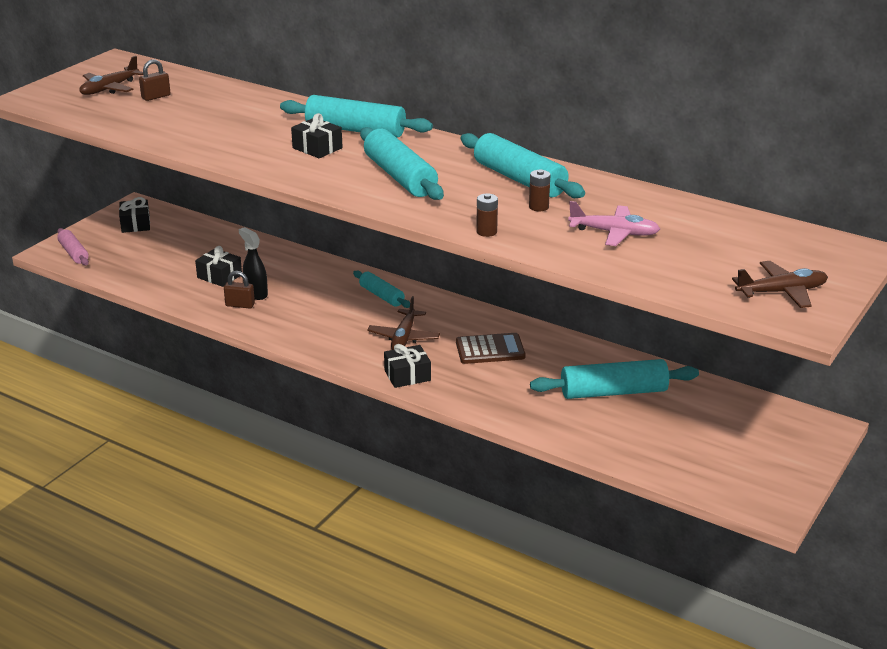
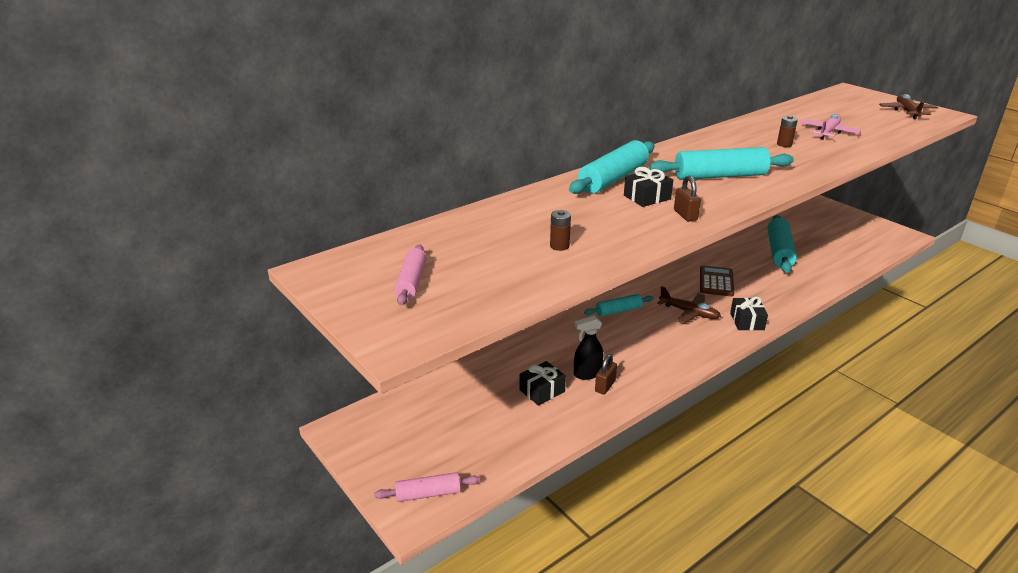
camera: 70 degrees left, 0 degrees up
(109, 89) = (411, 282): brown plane -> pink rolling pin
(135, 224) = (387, 434): black gift -> none
(156, 97) = (461, 257): brown padlock -> brown padlock (685, 215)
(486, 232) = (826, 164): brown battery -> brown battery (559, 246)
(519, 179) = (735, 142): turquoise rolling pin -> none

